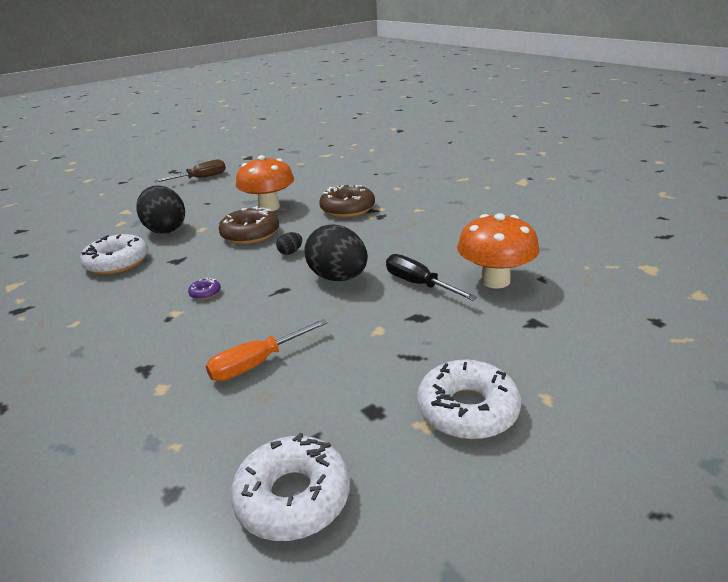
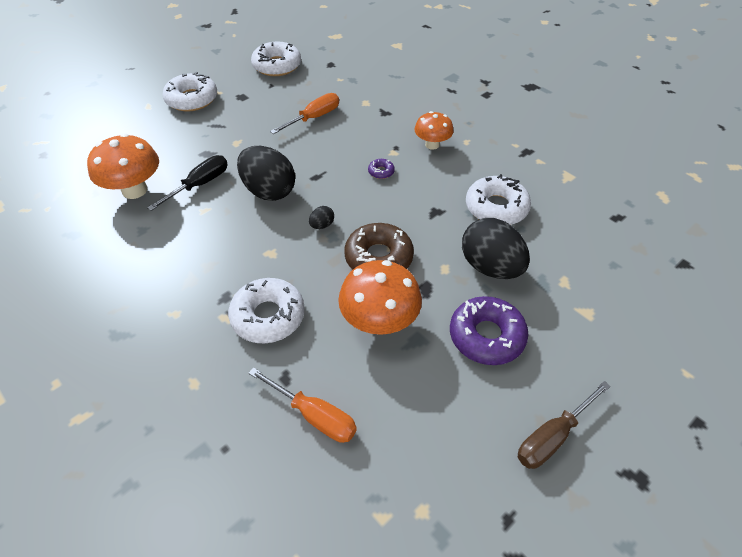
camera: 170 degrees right, 20 degrees up
(120, 320) = (432, 145): none -> orange mushroom
(202, 203) = (486, 336): none -> purple donut
(324, 181) = (314, 415): none -> orange screwdriver
(347, 209) = (268, 316): brown donut -> white donut
(419, 284) = (199, 185): black screwdriver -> black screwdriver turned 90 degrees counterclockwise

